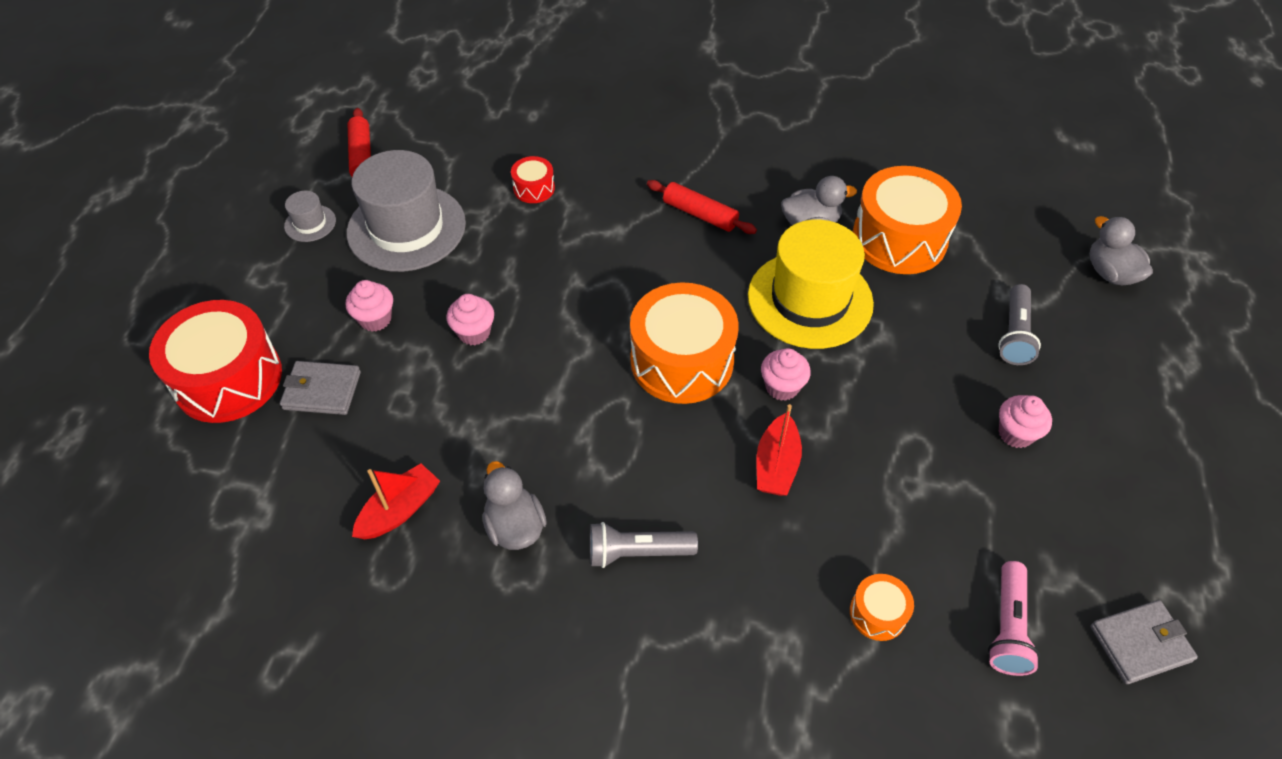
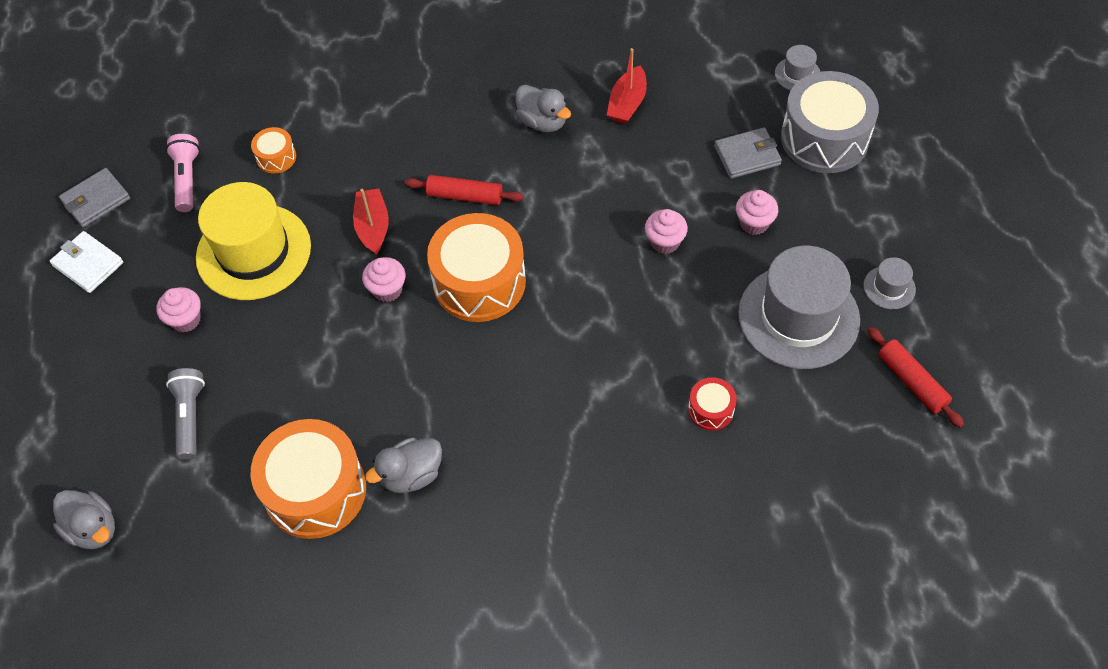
camera: 160 degrees right, 5 degrees up
(180, 468) = (797, 74): none -> grey hat
(228, 378) = (824, 138): red drum -> grey drum
(637, 552) = (451, 136): grey flashlight -> none
(700, 214) = (528, 443): red rolling pin -> red rolling pin (465, 196)
(810, 299) = (387, 383): yellow hat -> yellow hat (253, 252)
(1142, 547) = (88, 264): none -> white wallet

